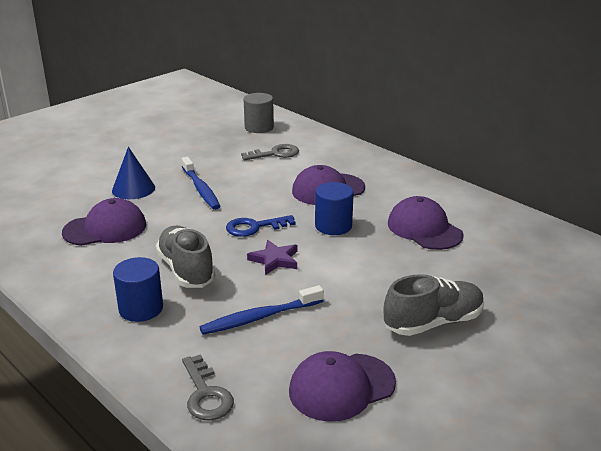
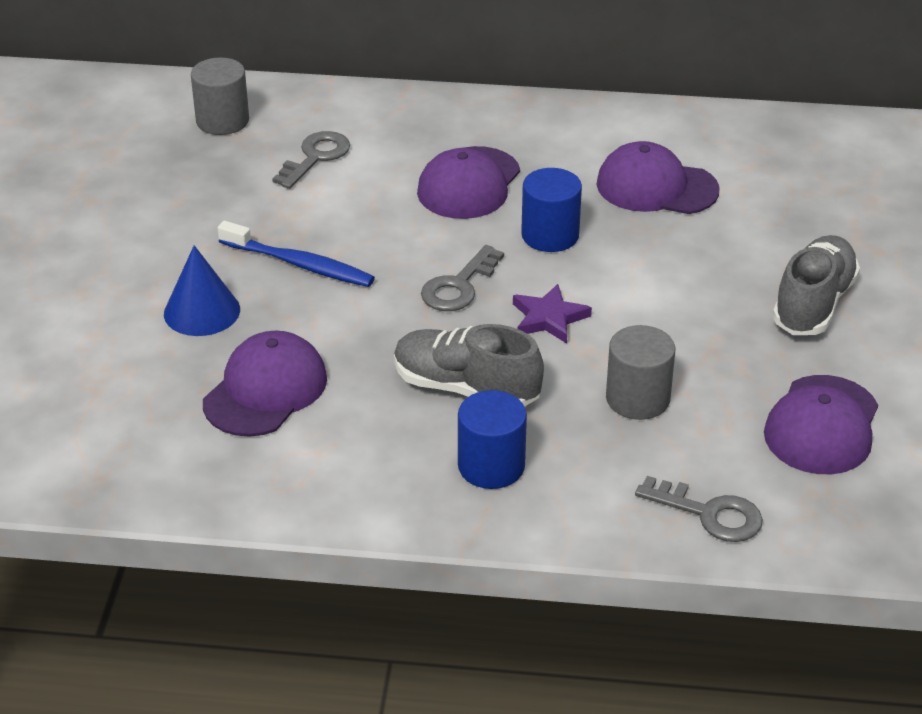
camera: 40 degrees left, 10 degrees up
(254, 227) = (458, 286): blue key -> grey key
(260, 317) = (637, 399): blue toothbrush -> grey cylinder

